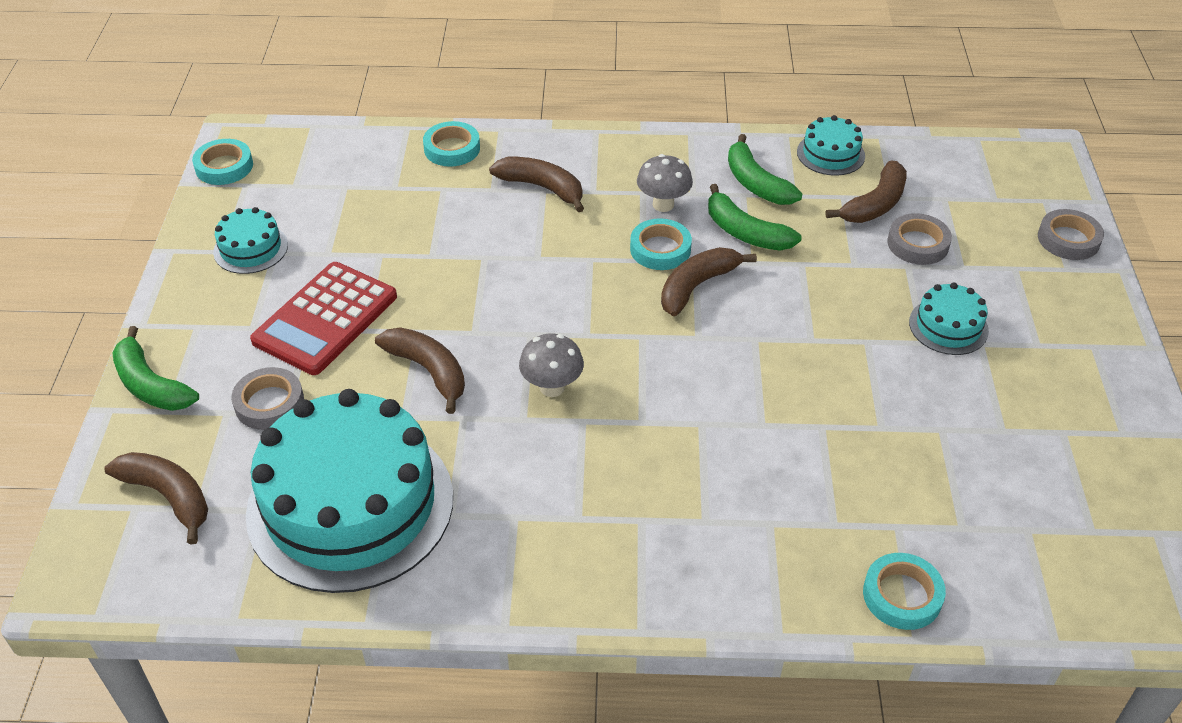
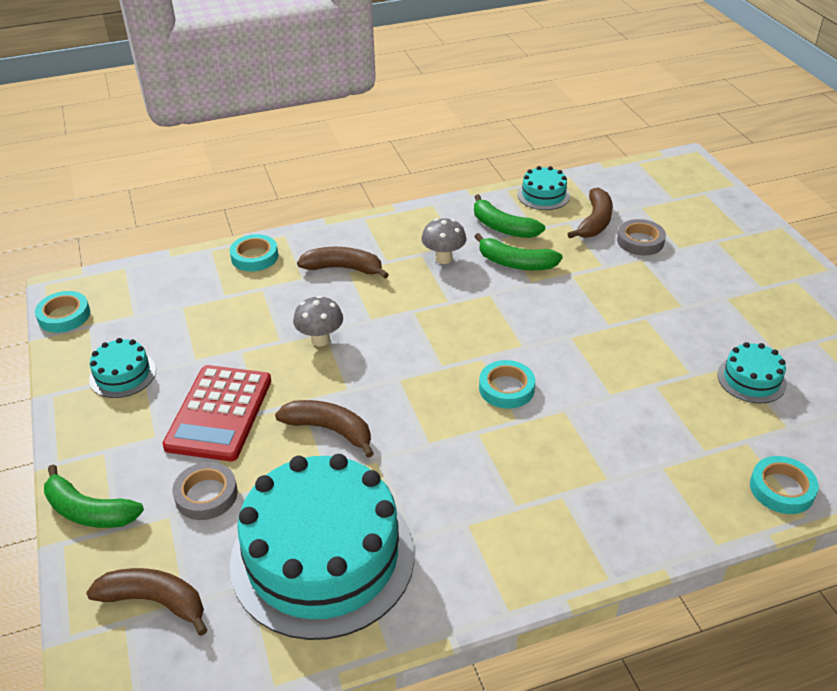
camera: 20 degrees left, 5 degrees down
(552, 387) = (436, 414): grey mushroom -> grey mushroom (320, 340)
(660, 249) = (460, 290): turquoise tape -> turquoise tape (506, 388)
(697, 286) = (503, 310): brown banana -> none
(948, 326) = (695, 291): turquoise cake -> turquoise cake (751, 379)
(1068, 239) = (736, 214): grey tape -> none

